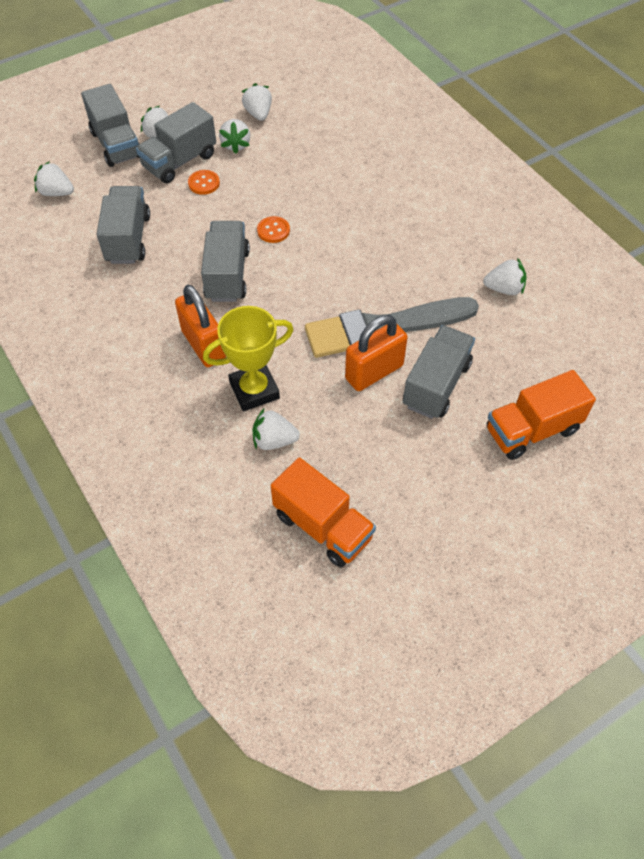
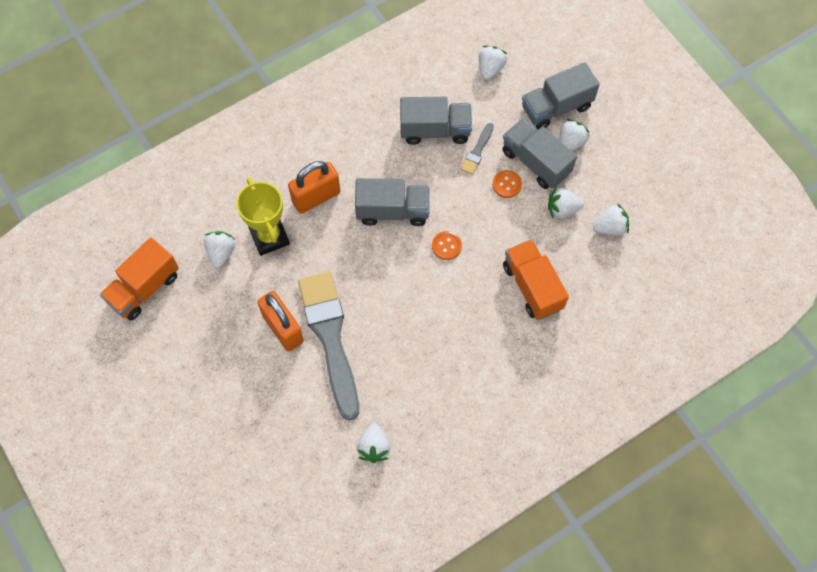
camera: 90 degrees right, 10 degrees up
(160, 205) = (477, 151): none -> grey brush
(436, 384) = (267, 378): grey truck -> none
(532, 430) = (217, 452): orange truck -> orange truck (532, 287)

